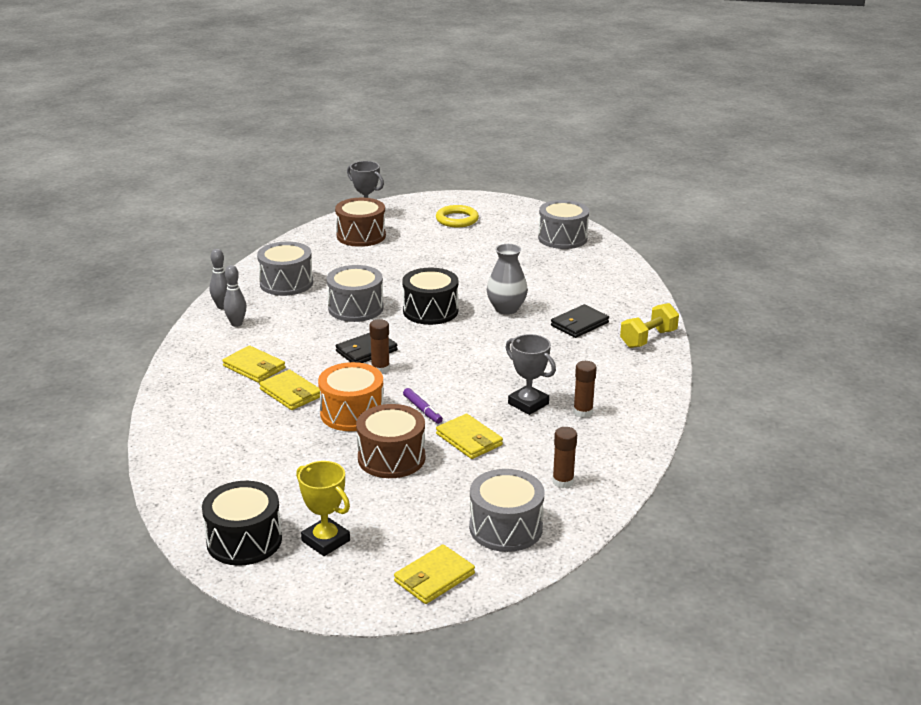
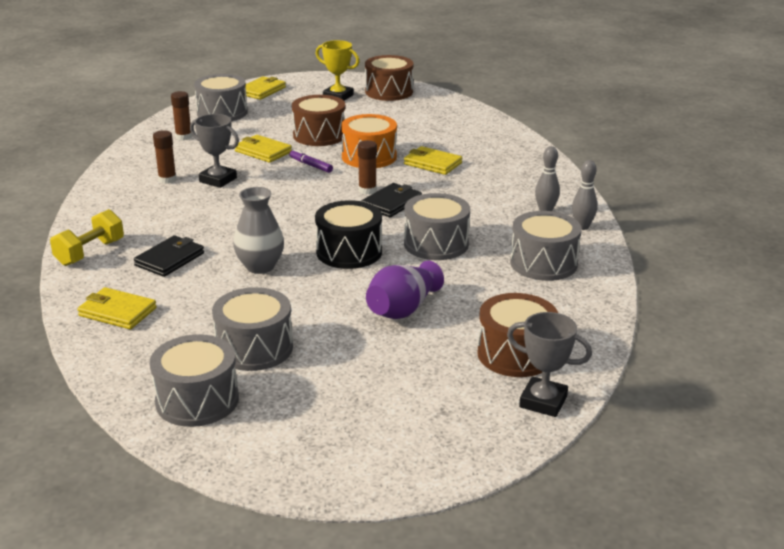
camera: 165 degrees right, 0 degrees up
(244, 540) = (389, 92): black drum -> brown drum
(254, 367) = (484, 178): yellow wallet -> yellow wallet (117, 312)
(414, 267) = (402, 309): none -> purple vase
(457, 219) = (387, 416): yellow ring -> none
(523, 258) = (254, 348): none -> grey drum

